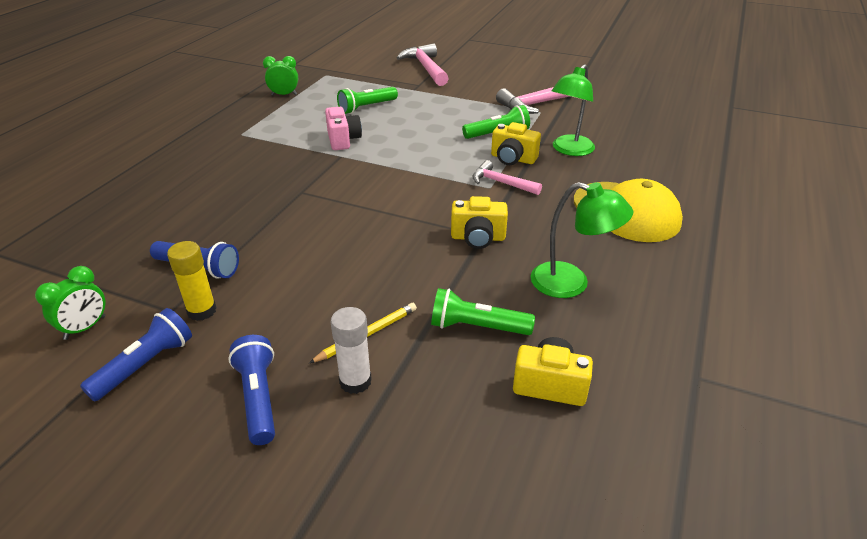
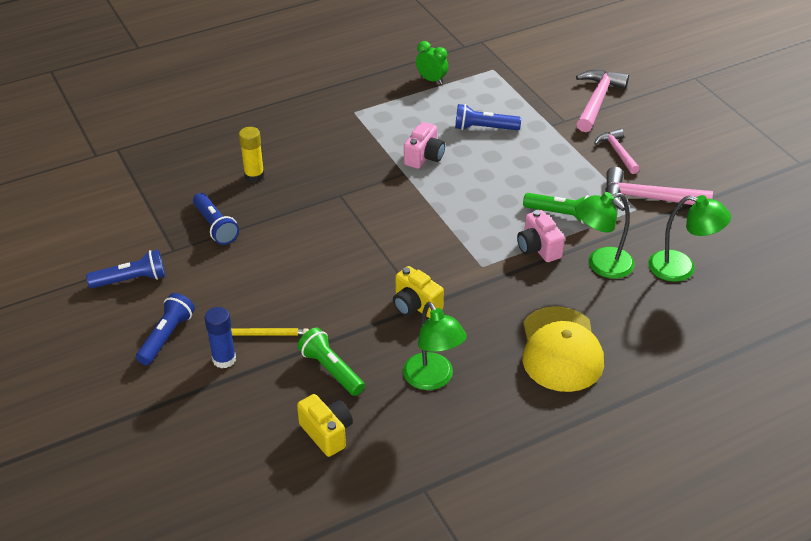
camera: 40 degrees right, 5 degrees up
(85, 328) = (122, 236): green clock -> none
(201, 311) = (189, 260): yellow glue stick -> yellow glue stick (254, 176)
(355, 381) = (224, 359): white glue stick -> blue glue stick
(366, 107) = (484, 128): green flashlight -> blue flashlight
(501, 183) = (497, 267): pink hammer -> pink hammer (617, 152)
(513, 159) = (538, 248): yellow camera -> pink camera
(619, 130) = (681, 268): none -> green lamp

